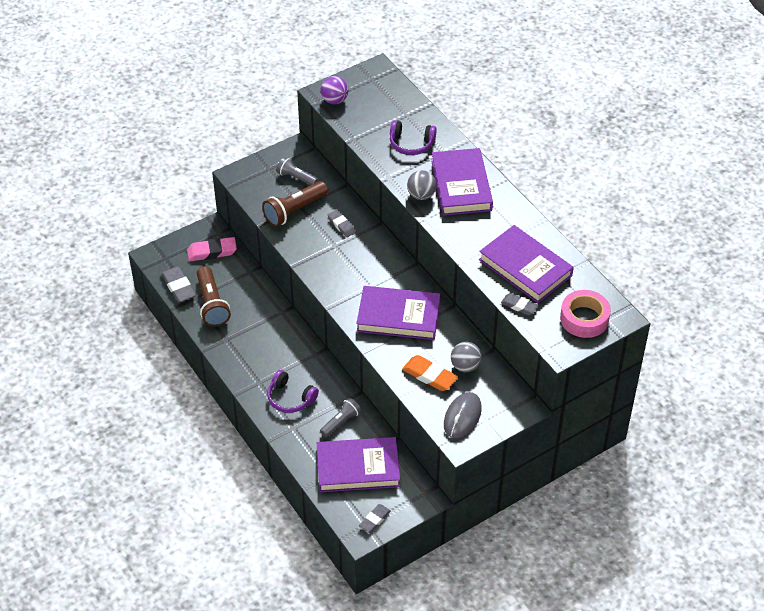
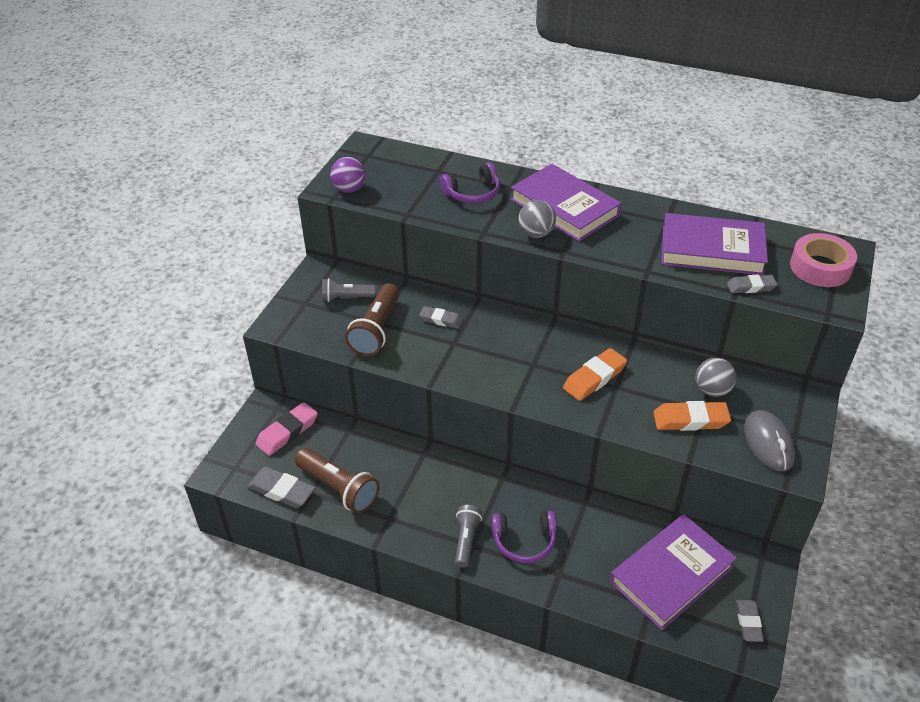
camera: 35 degrees left, 5 degrees down
(341, 422) = (602, 534): grey flashlight -> grey flashlight (466, 540)
(398, 316) = (594, 378): purple book -> orange eraser

